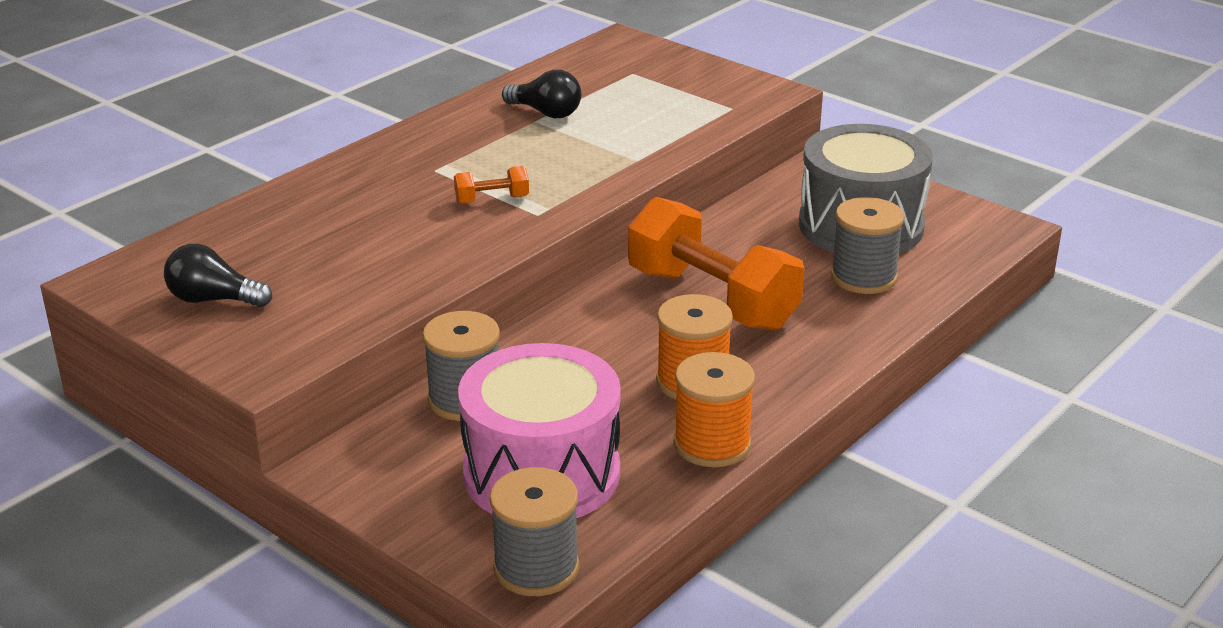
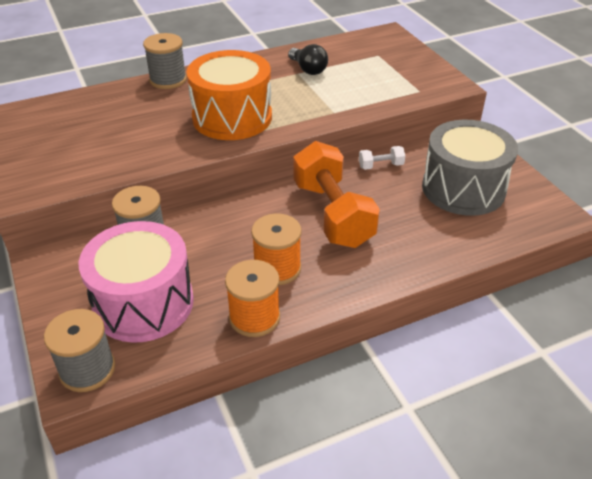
camera: 25 degrees right, 10 degrees up
(213, 300) = (40, 141): black light bulb -> none
(492, 200) = (232, 117): orange dumbbell -> orange drum
(728, 225) = (380, 166): none -> white dumbbell
(863, 277) = (438, 226): grey spool -> grey spool (168, 80)

